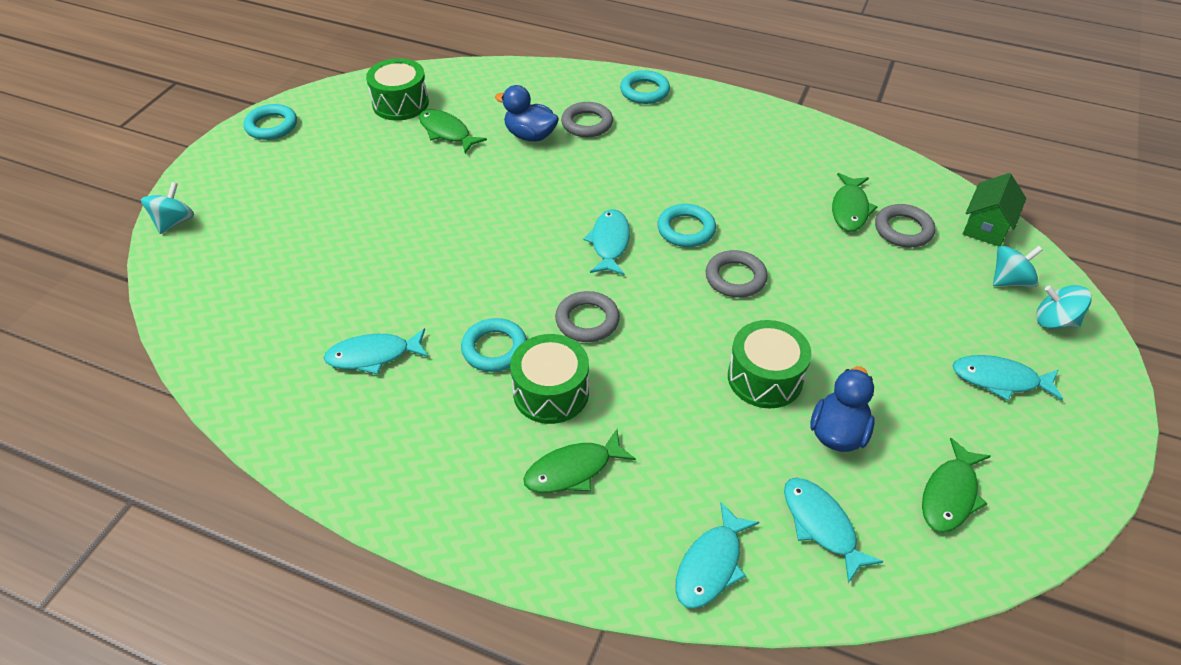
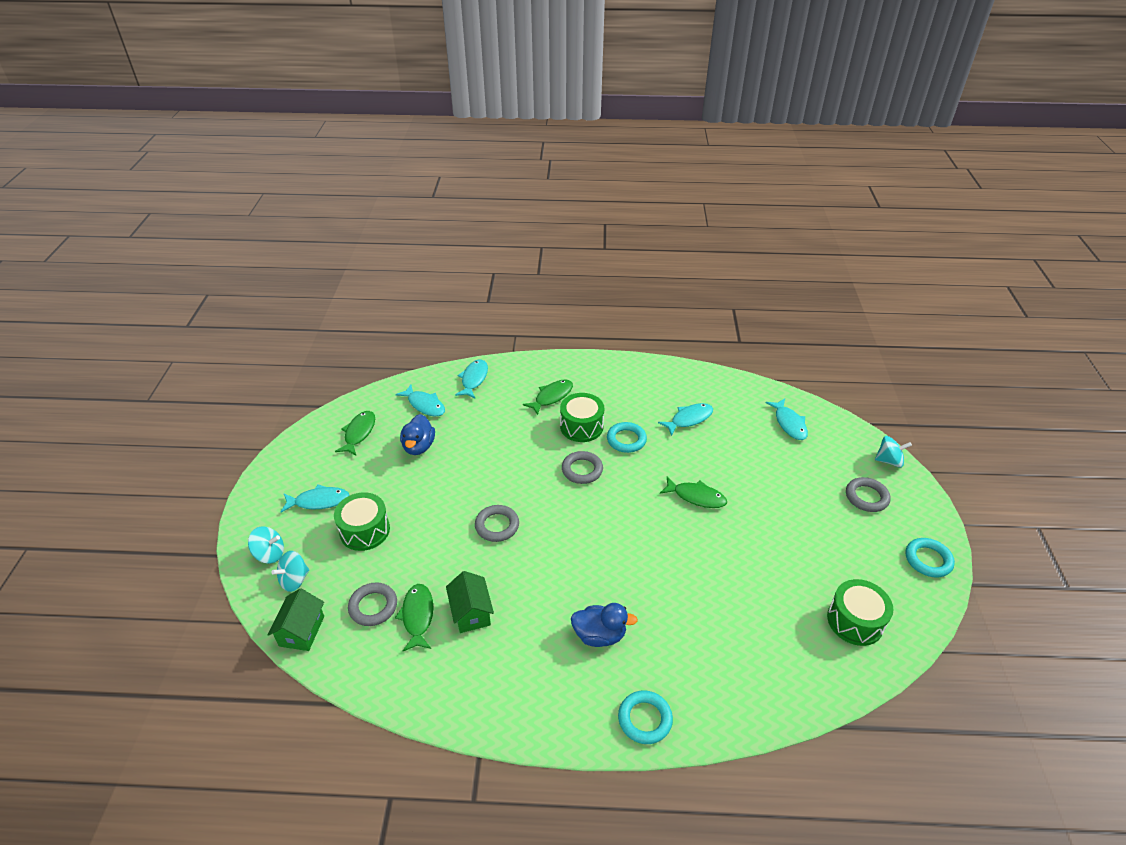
camera: 160 degrees right, 5 degrees down
(174, 222) = (889, 461): turquoise spinning top -> turquoise spinning top turned 90 degrees counterclockwise
(447, 132) = (786, 598): green fish -> green fish (696, 497)
(530, 135) = (715, 617): blue duck -> blue duck (599, 635)
(587, 123) = (676, 649): grey ring -> grey ring (866, 497)
(609, 243) = (594, 528): turquoise fish -> turquoise fish (789, 423)
(686, 229) = (544, 556): turquoise ring -> none
(765, 378) = (464, 465): green drum -> green drum (365, 530)
(787, 198) = (471, 612): none -> green house

